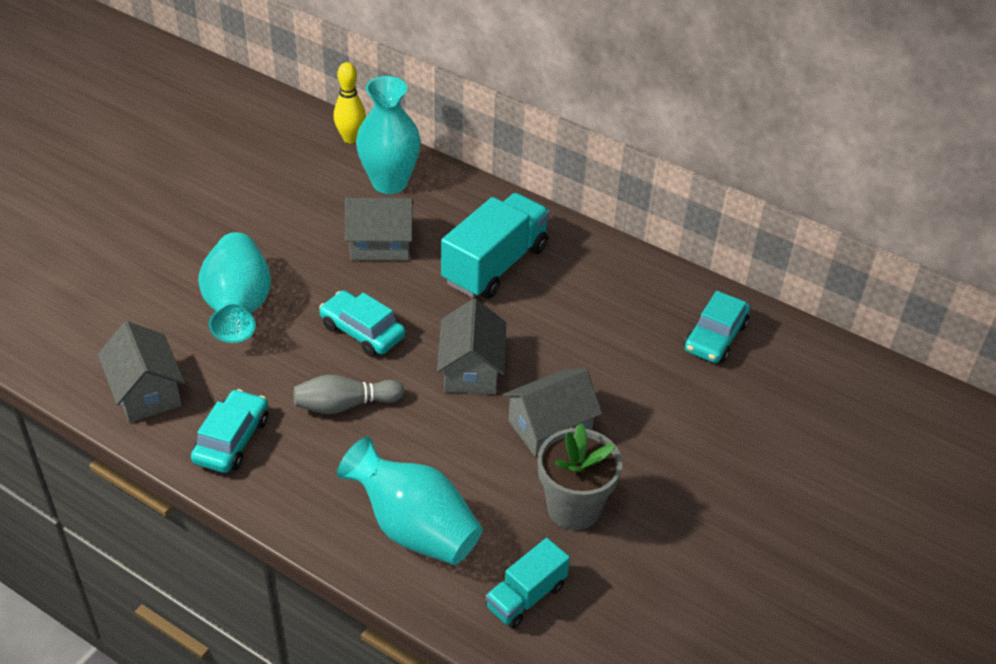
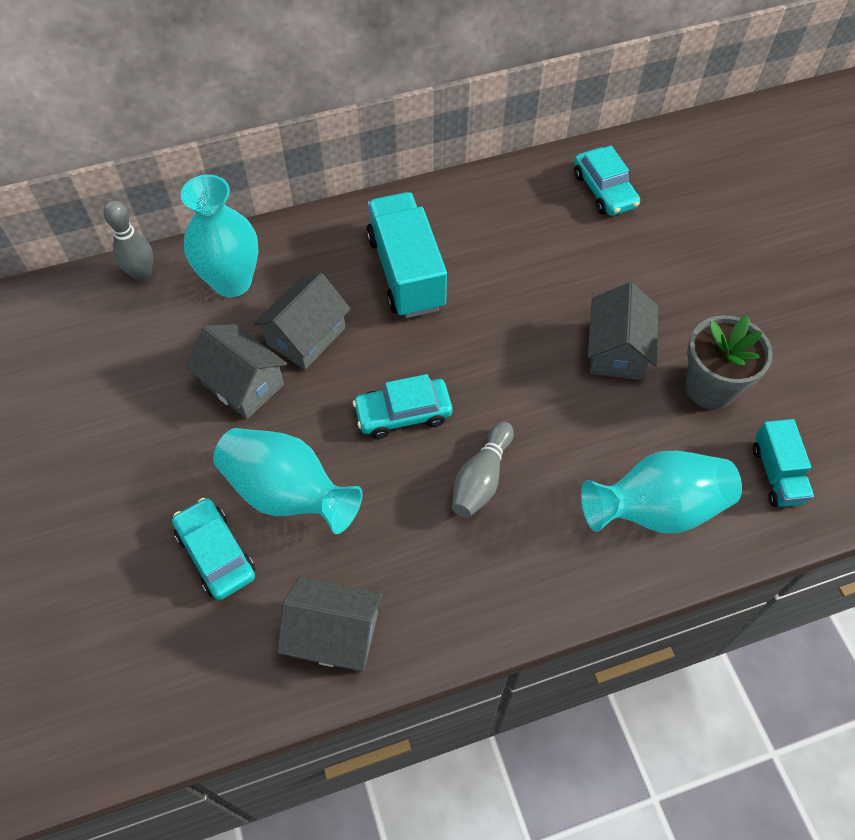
camera: 50 degrees left, 15 degrees up
(232, 440) = (454, 593): turquoise car -> turquoise car (216, 554)
(351, 138) = (142, 274): yellow bowling pin -> grey bowling pin
(471, 369) = (513, 363): grey house -> grey house (242, 384)

